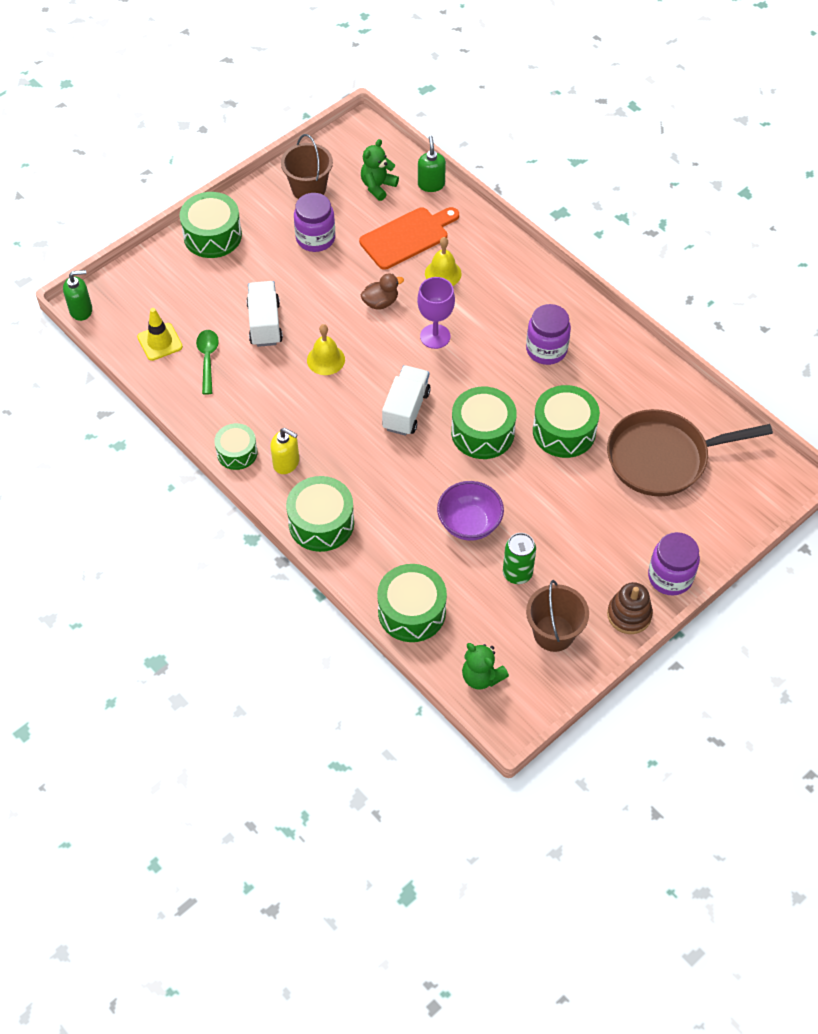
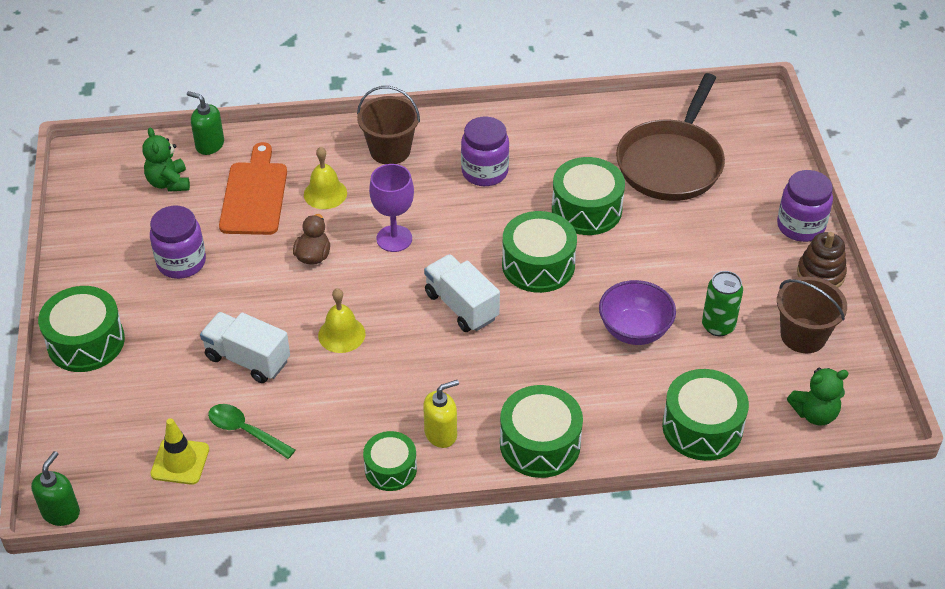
camera: 55 degrees left, 10 degrees down
(309, 189) = (112, 234): brown bucket -> brown bucket (390, 150)

